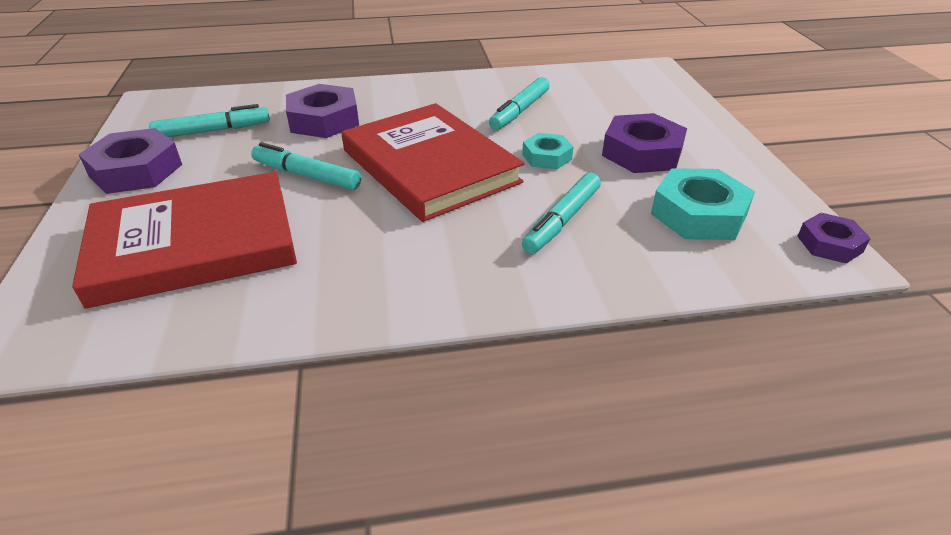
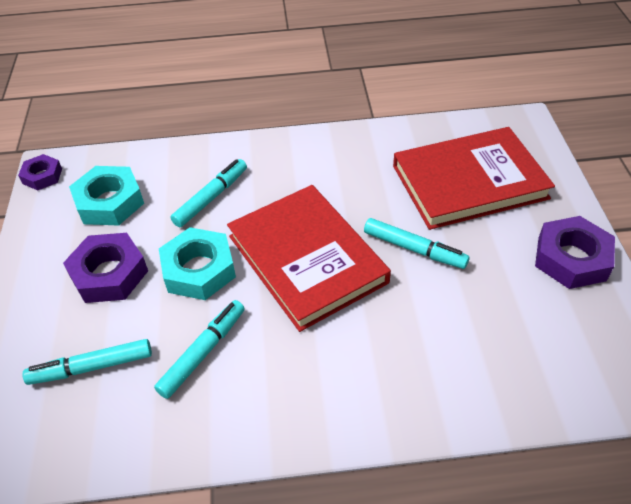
camera: 175 degrees left, 10 degrees up
(213, 131) = (538, 320): turquoise marker -> turquoise marker (91, 367)
(324, 120) = (425, 339): purple nut -> none
(547, 157) = (199, 269): turquoise nut -> turquoise nut, size x1.68

